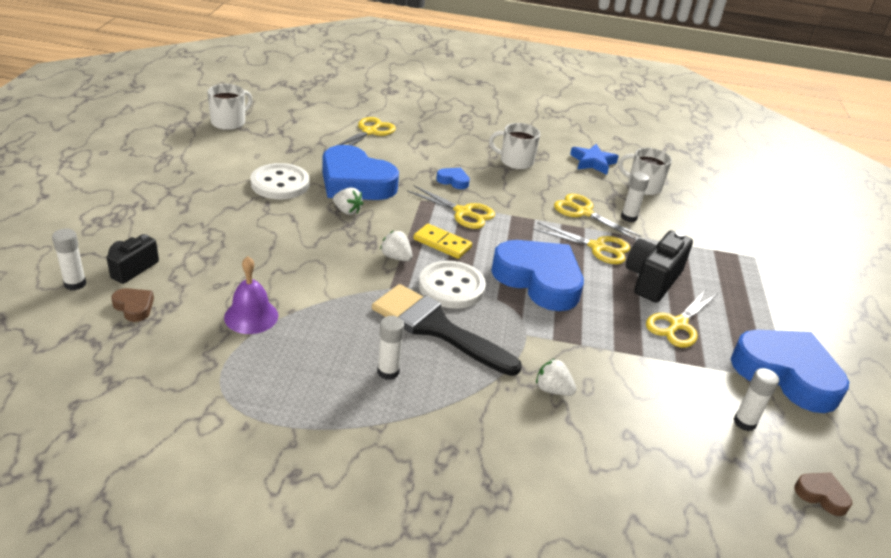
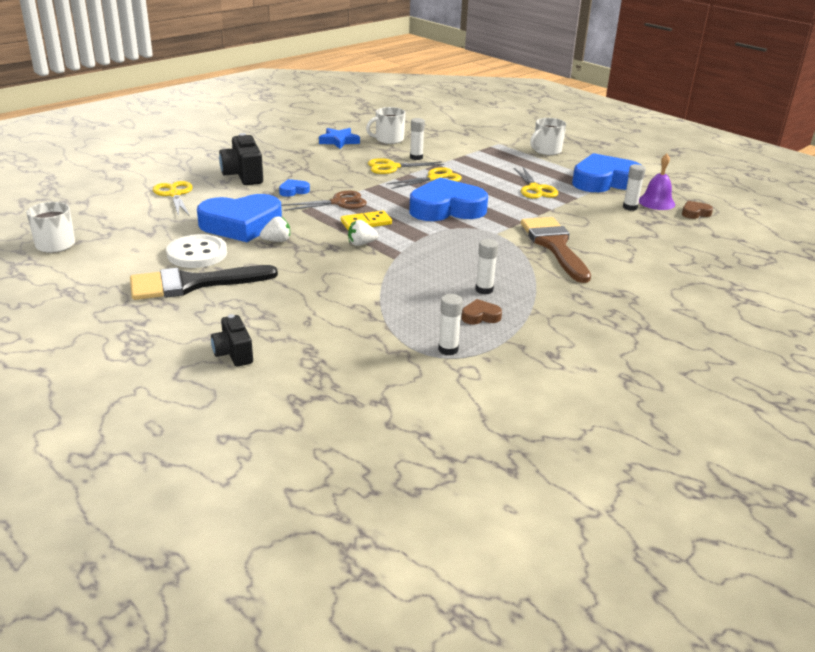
camera: 50 degrees left, 5 degrees down
(75, 284) = (221, 387): white glue stick -> white glue stick (448, 349)
(134, 307) = (292, 366): brown heart -> brown heart (480, 316)
(251, 316) = (365, 320): purple bell -> purple bell (656, 202)
(436, 328) = (457, 258): black brush -> black brush (192, 284)
(451, 287) = (419, 238): white button -> none
(463, 213) = (339, 202): yellow scissors -> brown scissors
(515, 161) = (300, 162): white mug -> white mug (546, 151)
(552, 390) = (554, 245): white strawberry -> brown brush
(652, 280) = (487, 178): black camera -> black camera (243, 175)

